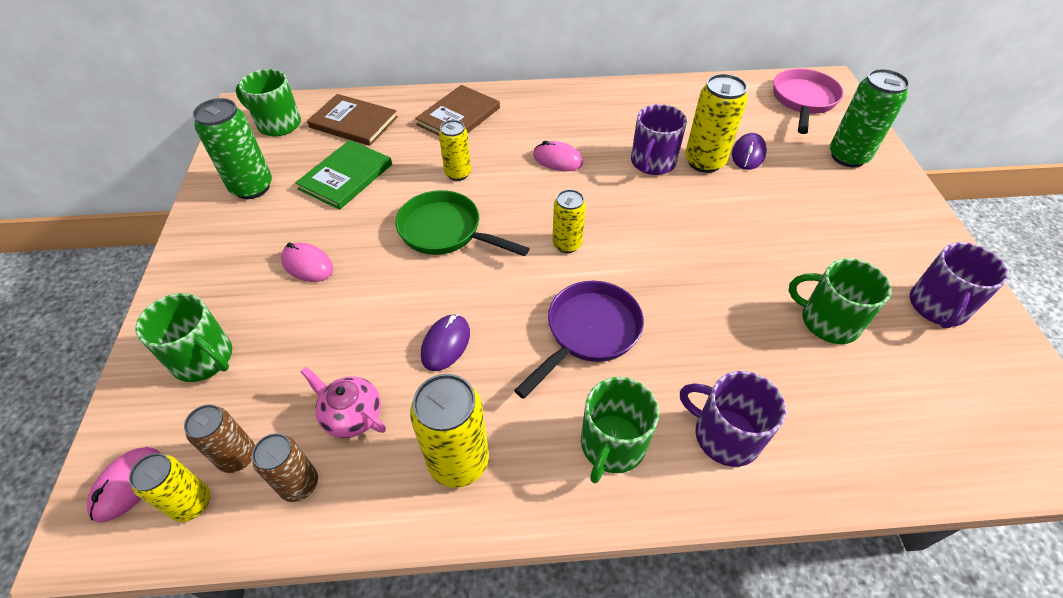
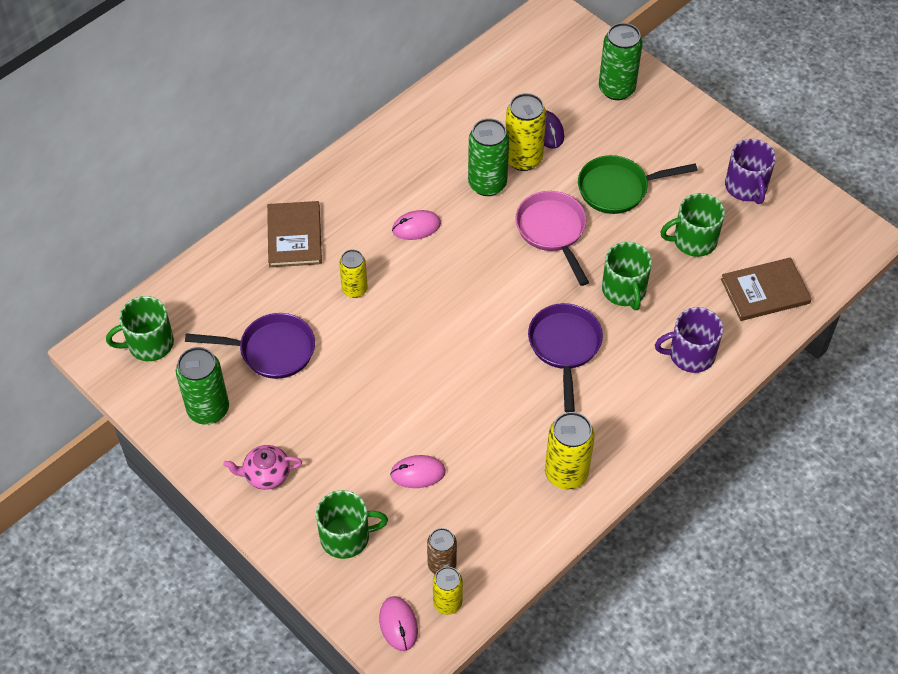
camera: 40 degrees left, 5 degrees up
(299, 484) = (494, 549): brown can -> none
(307, 265) = (332, 433): pink mouse -> pink mouse (418, 473)
(346, 176) = (271, 350): green book -> purple pan
(352, 415) = (479, 496): pink teapot -> pink teapot (266, 474)
(353, 122) = (213, 299): brown book -> brown book (765, 291)
(445, 344) = (487, 417): purple mouse -> none
(446, 231) = (400, 342): green pan -> green pan (618, 189)
(567, 244) = (492, 294): yellow can -> none
(612, 445) = (637, 403): green mug -> green mug (624, 290)
(652, 162) = (487, 184): purple mug -> green can
(803, 101) = (547, 48): pink pan -> pink pan (552, 231)

